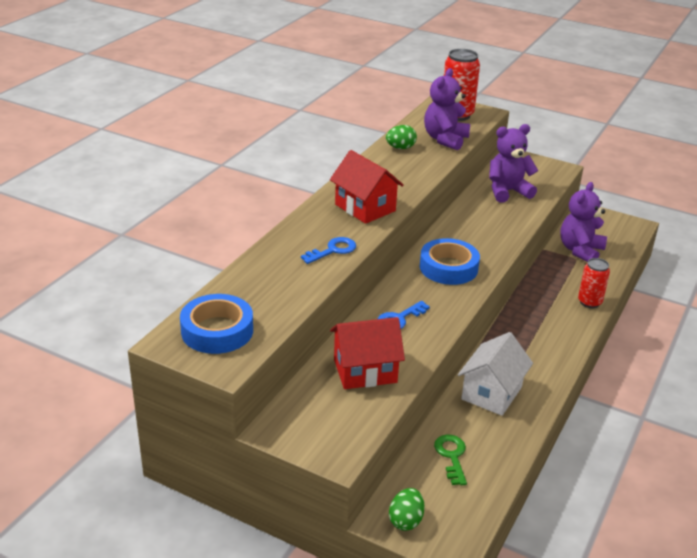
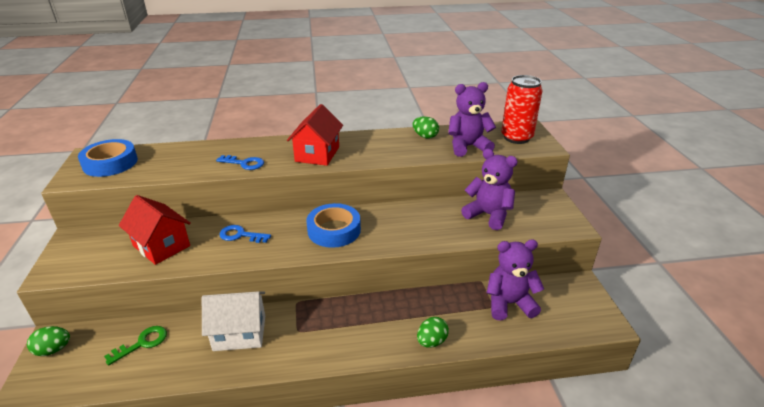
camera: 55 degrees right, 0 degrees up
(589, 302) = (431, 341): red can -> green egg

